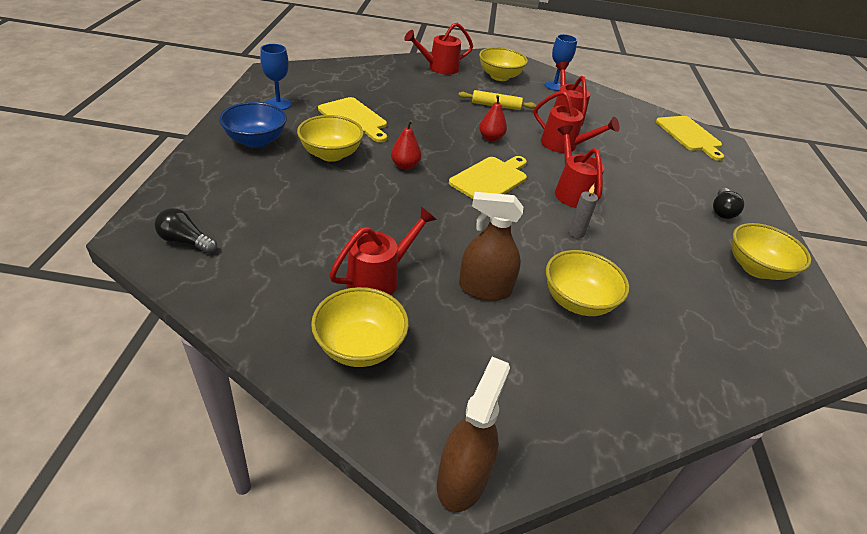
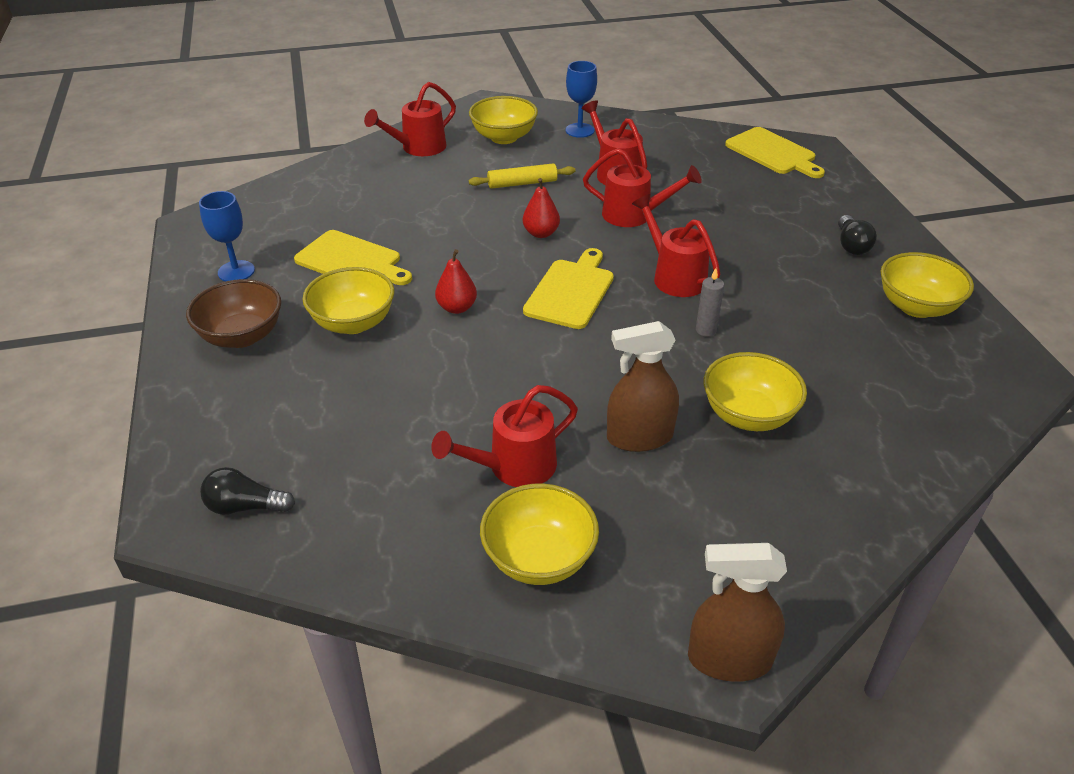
camera: 15 degrees left, 0 degrees up
(256, 141) = (242, 336): blue bowl -> brown bowl
(379, 278) = (513, 467): red watering can -> red watering can turned 150 degrees counterclockwise
(462, 479) = (729, 659): brown spray bottle -> brown spray bottle turned 90 degrees counterclockwise

